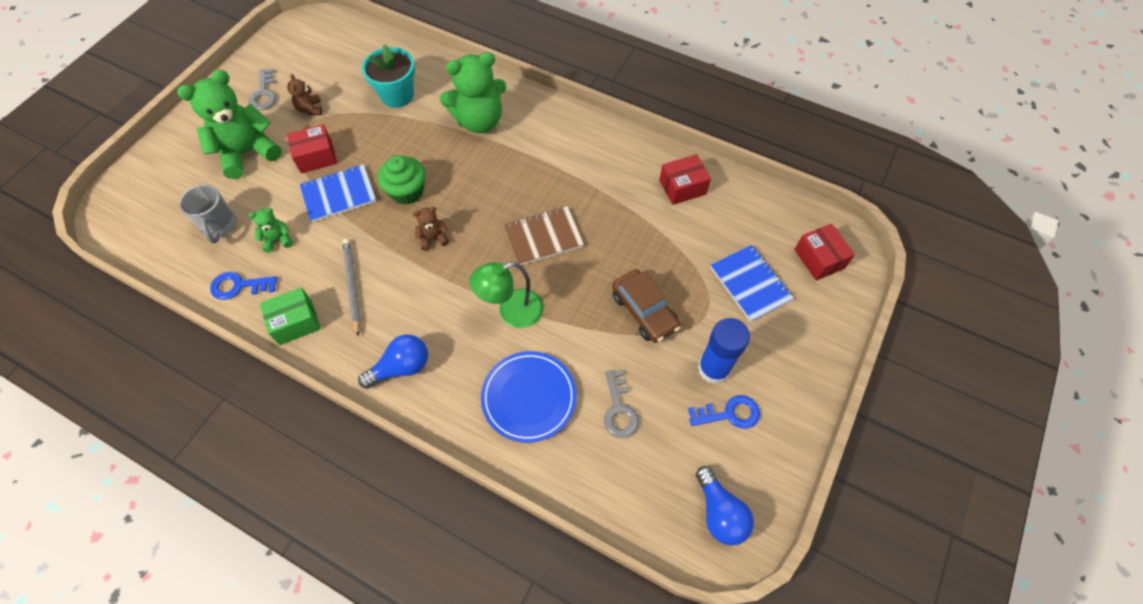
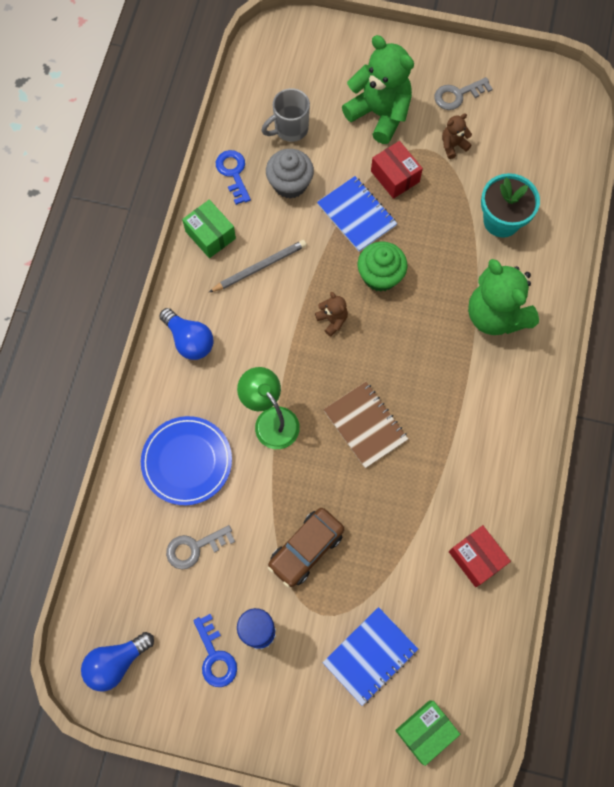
camera: 75 degrees right, 10 degrees up
(278, 240) = (290, 184): green teddy bear -> grey cupcake
(819, 259) = (425, 731): red box -> green box

